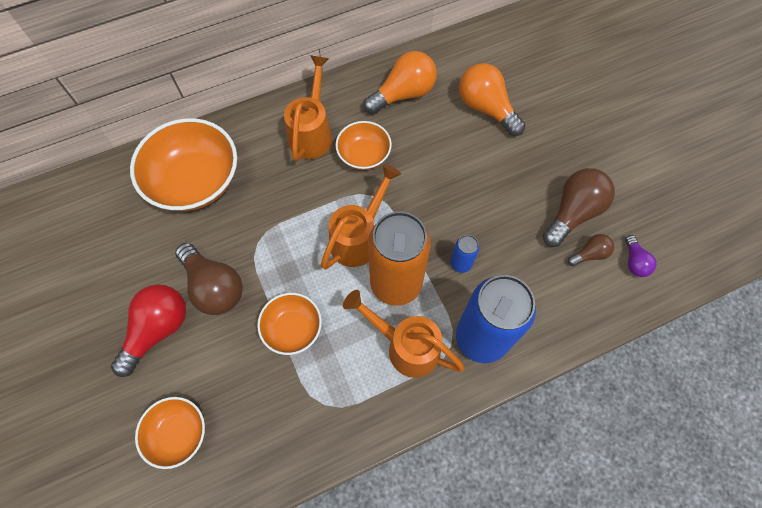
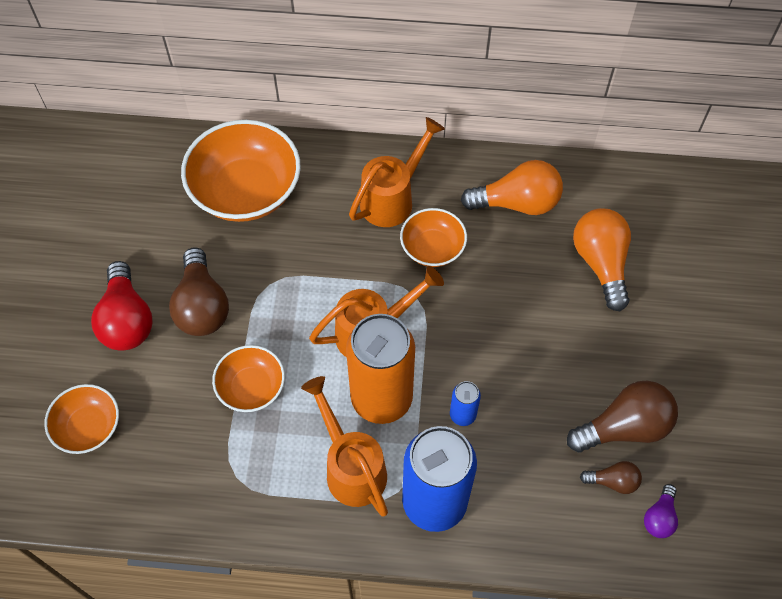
camera: 30 degrees right, 5 degrees down
(158, 330) = (127, 320): red light bulb -> red light bulb turned 105 degrees clockwise

